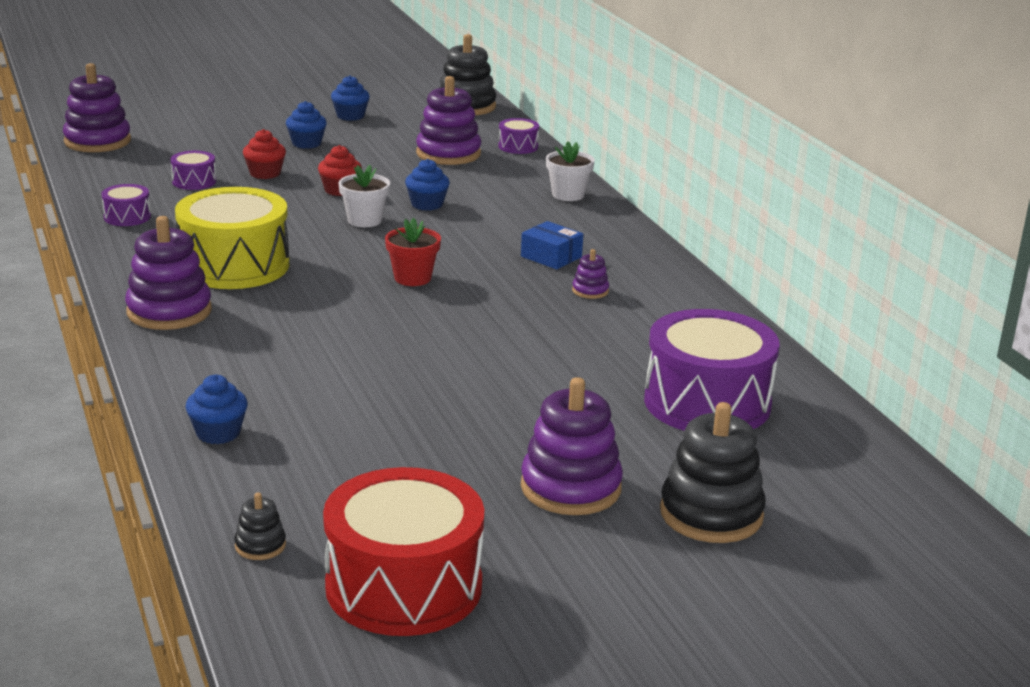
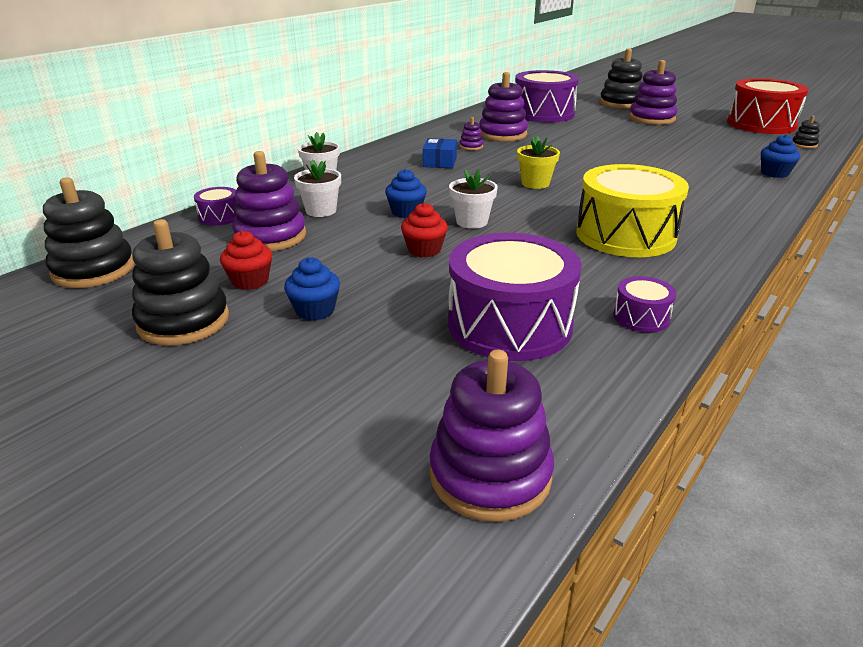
camera: 120 degrees left, 5 degrees up
(169, 311) = (721, 228): purple stacking toy -> purple stacking toy (502, 134)
(194, 181) = (509, 324): purple drum -> purple drum, size x2.22
(265, 173) = (433, 297): red cupcake -> red cupcake (250, 281)
(350, 116) = (183, 321): blue cupcake -> black stacking toy
(412, 278) = (535, 183): red flower pot -> yellow flower pot
(480, 178) = (321, 211): none -> white flower pot

